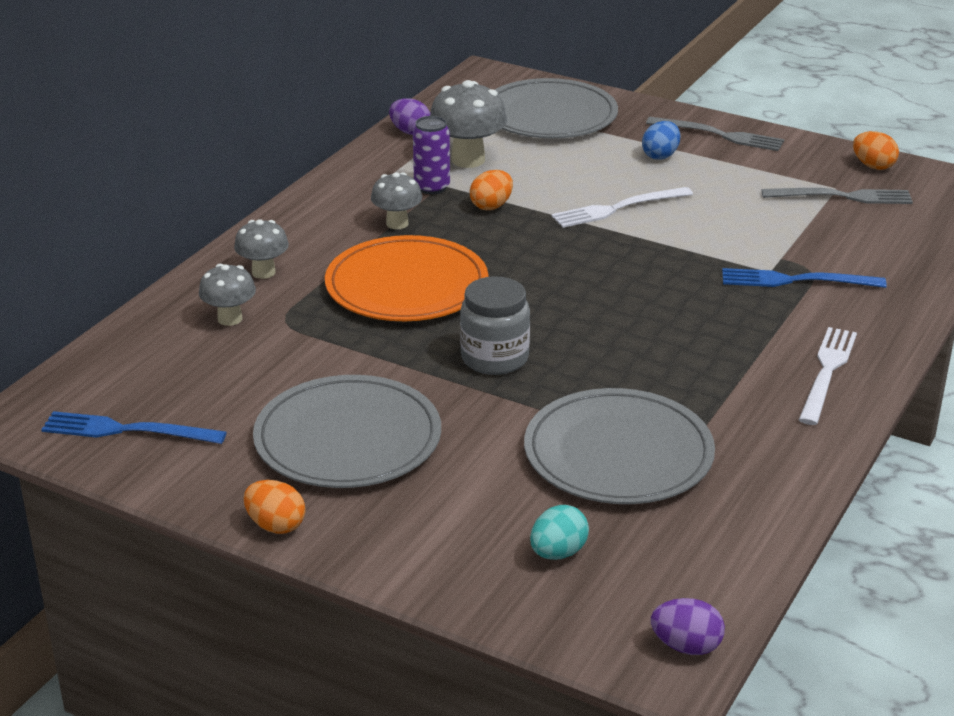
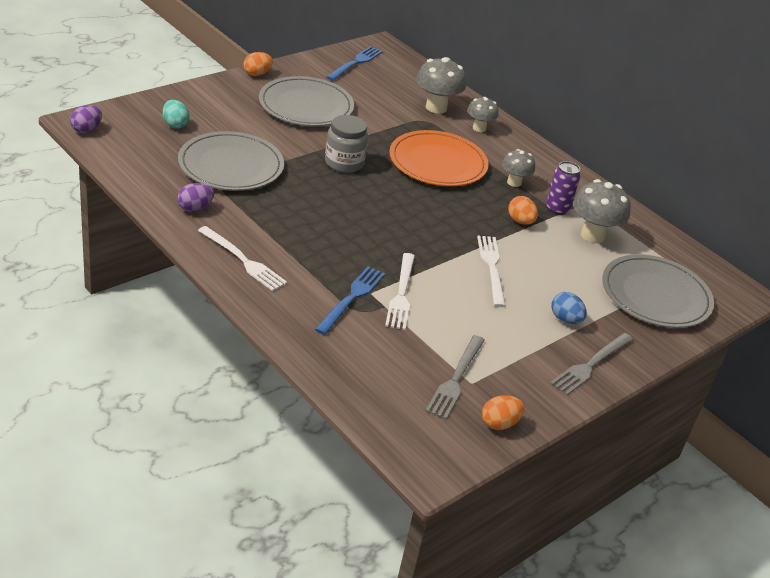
camera: 105 degrees right, 5 degrees up
(230, 319) = (436, 107): grey mushroom -> grey mushroom, size x1.61
(410, 132) = (646, 227): purple egg -> purple egg (195, 208)
(744, 252) = (401, 293): none -> white fork

